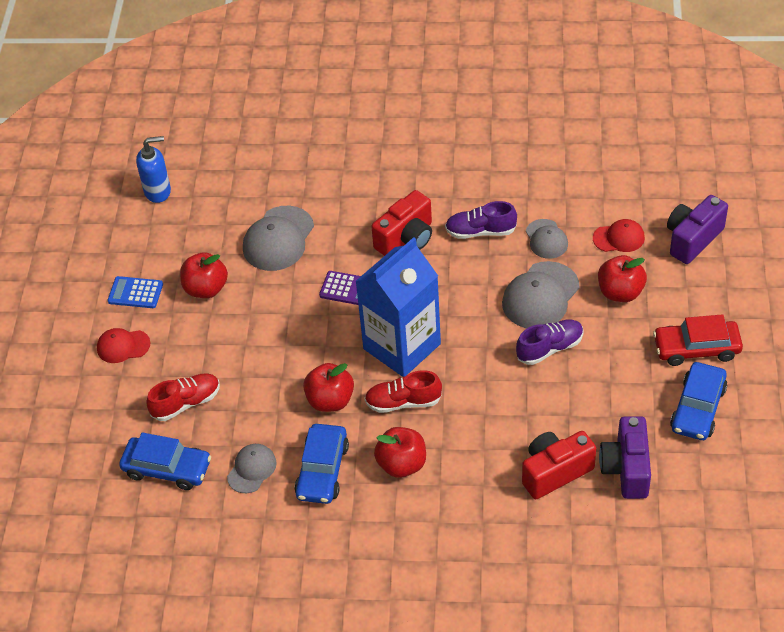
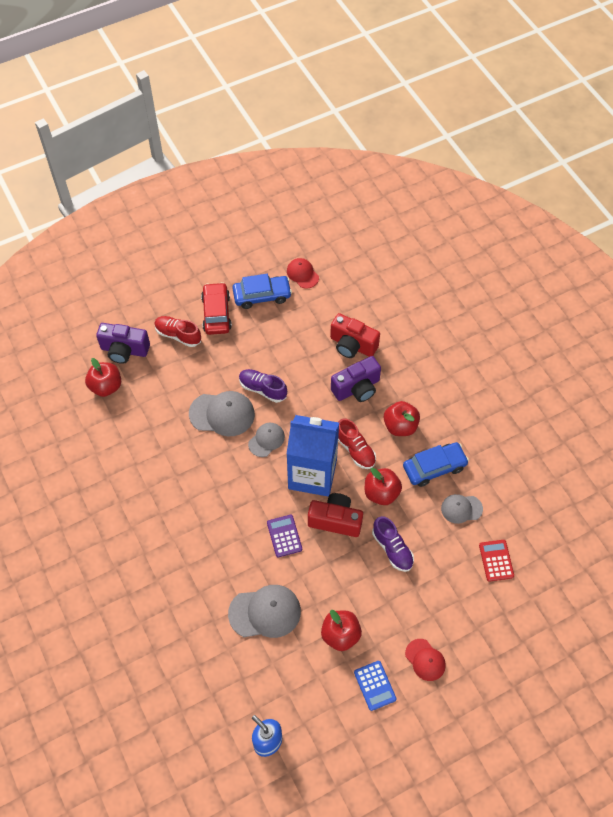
camera: 125 degrees left, 10 degrees up
(167, 469) = (496, 560): blue car -> red calculator
(186, 403) = (441, 582): red shoe -> red shoe (178, 335)
(406, 238) = (216, 523): red camera -> red camera (335, 520)
(480, 231) = (184, 478): purple shoe -> purple shoe (392, 549)
(546, 239) = (169, 434): grey cap -> grey cap (266, 440)
(619, 238) = (145, 392): red cap -> red cap (302, 274)
(620, 292) = (193, 371): red apple -> red apple (106, 386)
(626, 469) = (327, 312): purple camera -> purple camera (357, 388)
(696, 348) = (216, 313): red car -> red car turned 150 degrees counterclockwise

